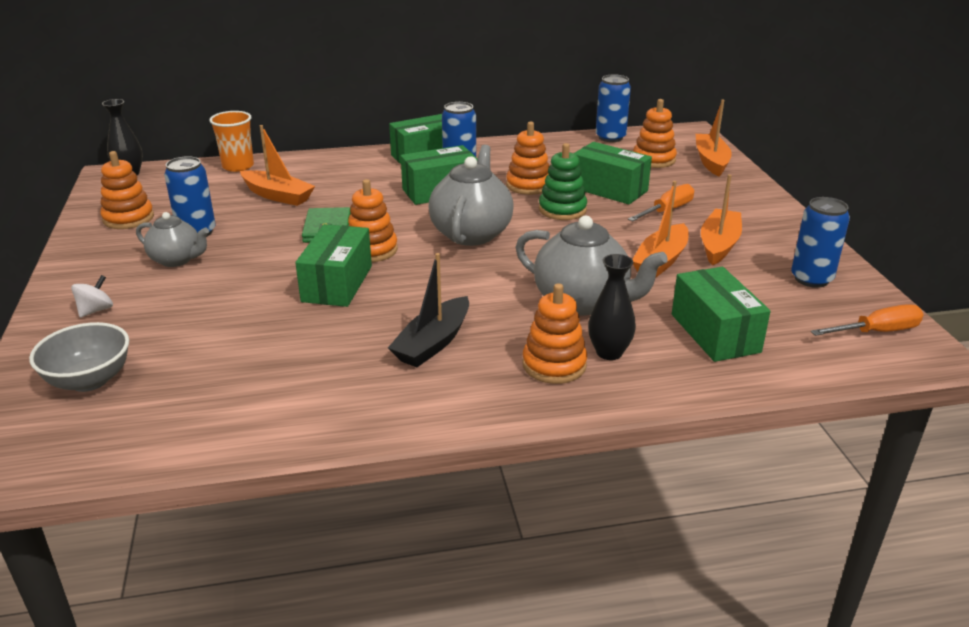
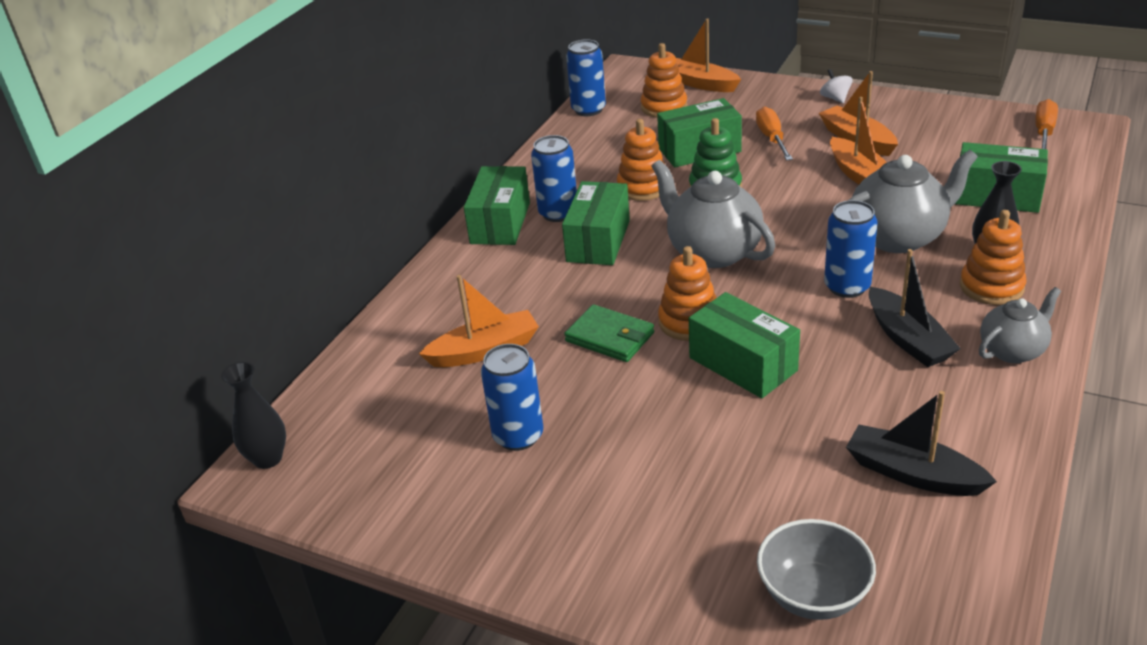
camera: 50 degrees left, 5 degrees up
(96, 310) = (648, 561): white spinning top -> white spinning top (835, 98)
(128, 218) = (414, 486): orange stacking toy -> none
(177, 260) = (577, 467): grey teapot -> grey teapot (1013, 350)
(238, 166) = (361, 360): orange cup -> none
(253, 388) = (913, 473): none -> black boat
(811, 279) = (947, 124): blue can -> blue can (847, 287)

